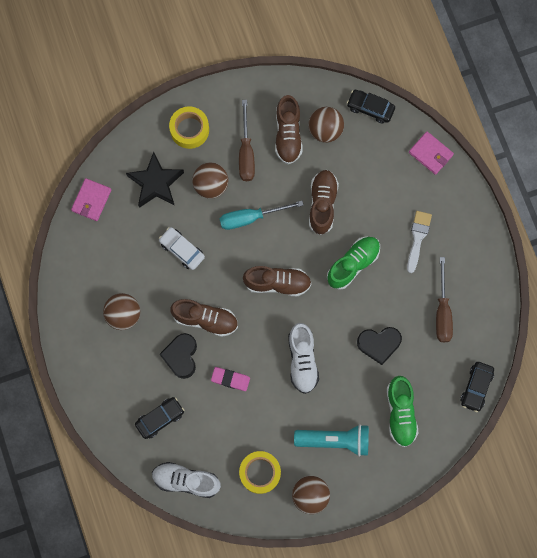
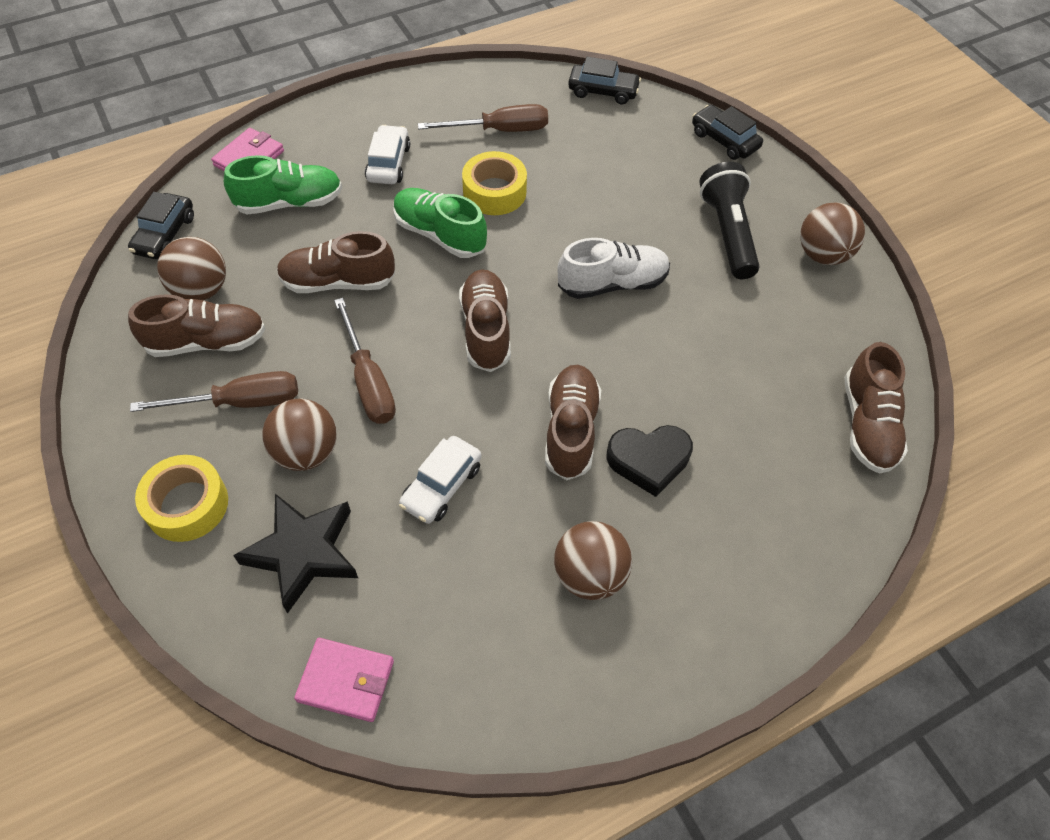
camera: 100 degrees left, 20 degrees down
(160, 418) = (773, 481): black car -> black car (724, 140)
(186, 481) = (867, 424): white shoe -> brown shoe
(230, 379) = (670, 379): pink eraser -> none
(250, 218) = (368, 381): turquoise screwdriver -> brown screwdriver
(260, 473) = (813, 321): yellow tape -> yellow tape (494, 192)
(335, 440) = (727, 233): turquoise flashlight -> black flashlight
(379, 344) = (564, 194): black heart -> none
(400, 413) = (662, 163): green shoe -> green shoe (289, 202)
(418, 238) = (388, 163): white brush -> white car

